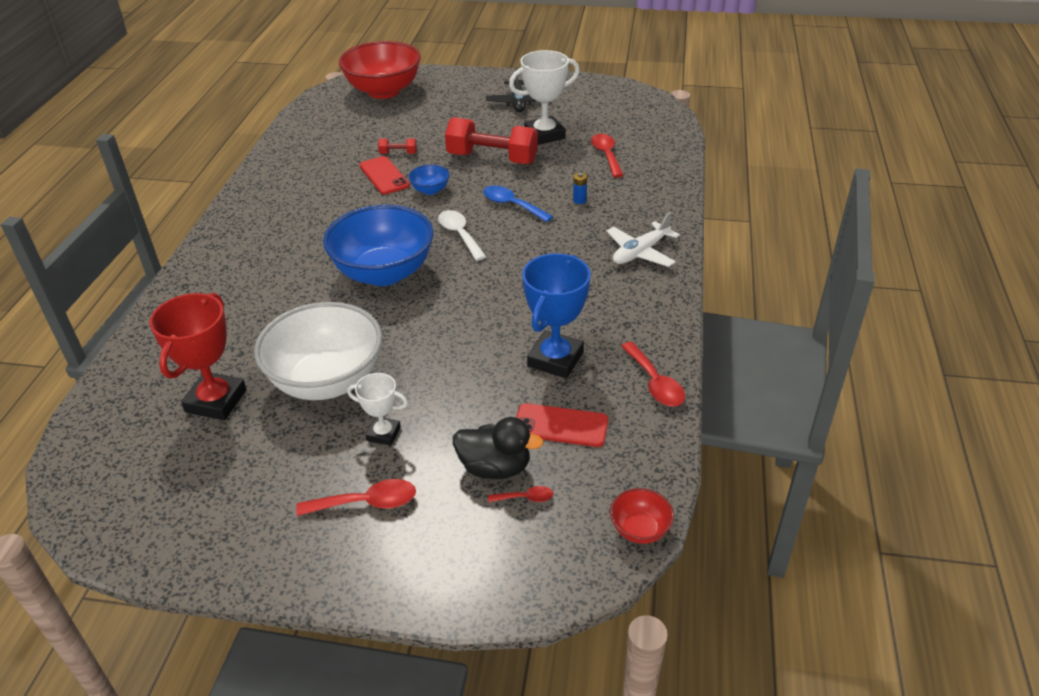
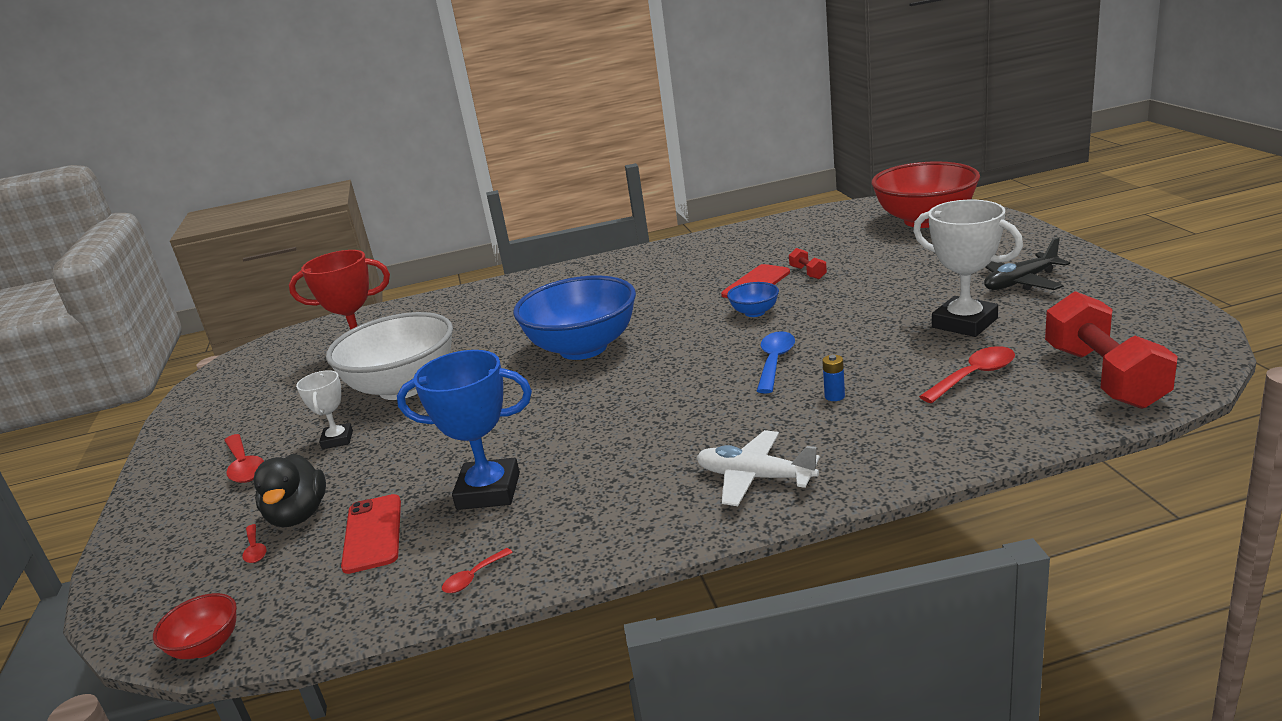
camera: 70 degrees right, 15 degrees down
(459, 234) = (684, 357): white spoon -> none
(492, 158) = (863, 316): red dumbbell -> red dumbbell (1104, 377)
(655, 383) = (473, 577): red spoon -> red spoon, size x0.55

